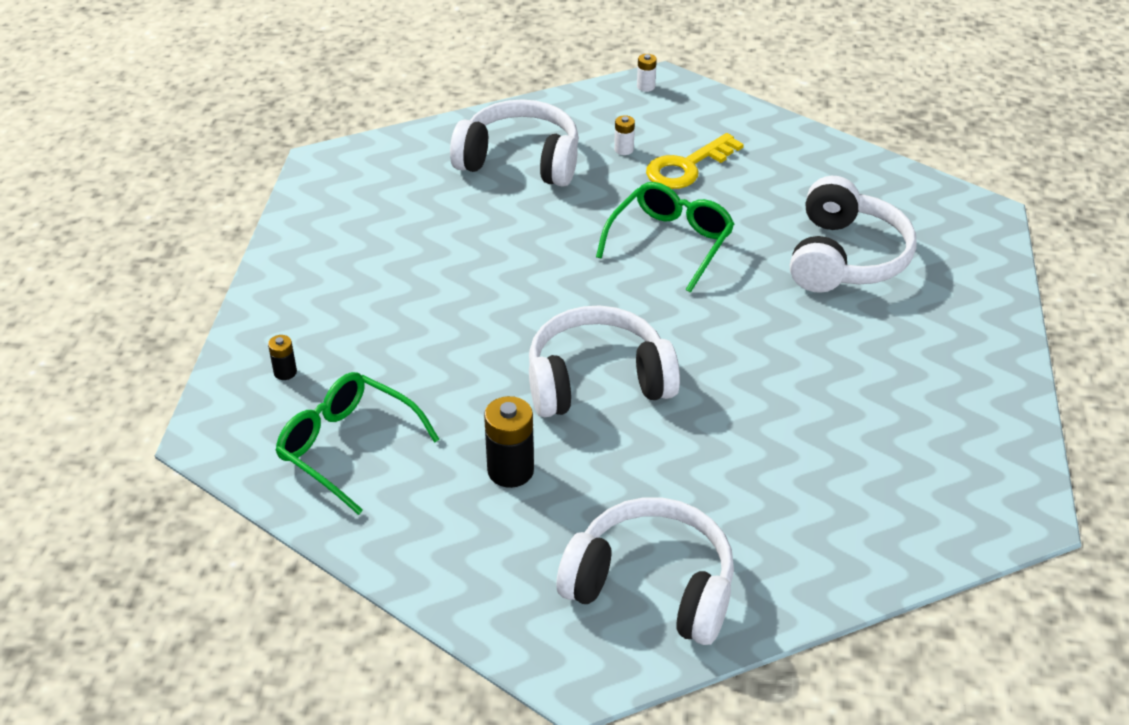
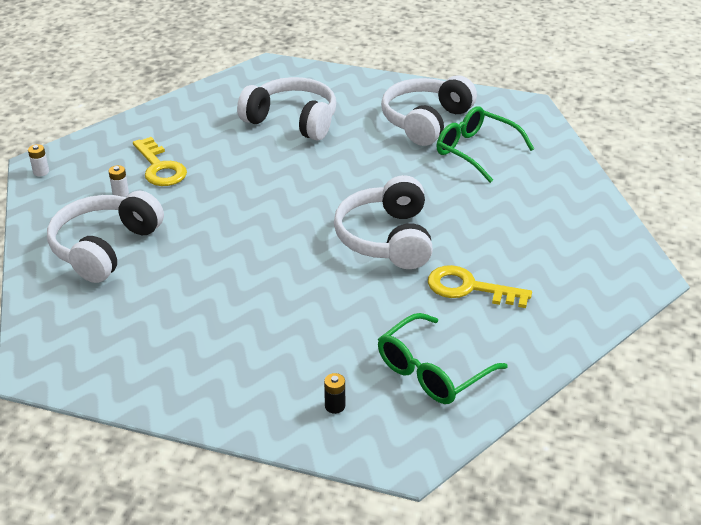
camera: 80 degrees left, 5 degrees down
(510, 470) = (469, 288): black battery -> yellow key
(651, 586) = (577, 239): white headphones -> white headphones (426, 121)
(670, 243) = (247, 187): green glasses -> green glasses (476, 151)

